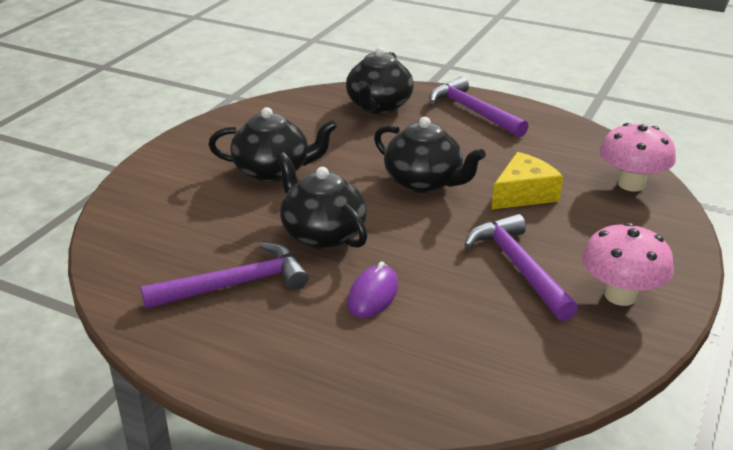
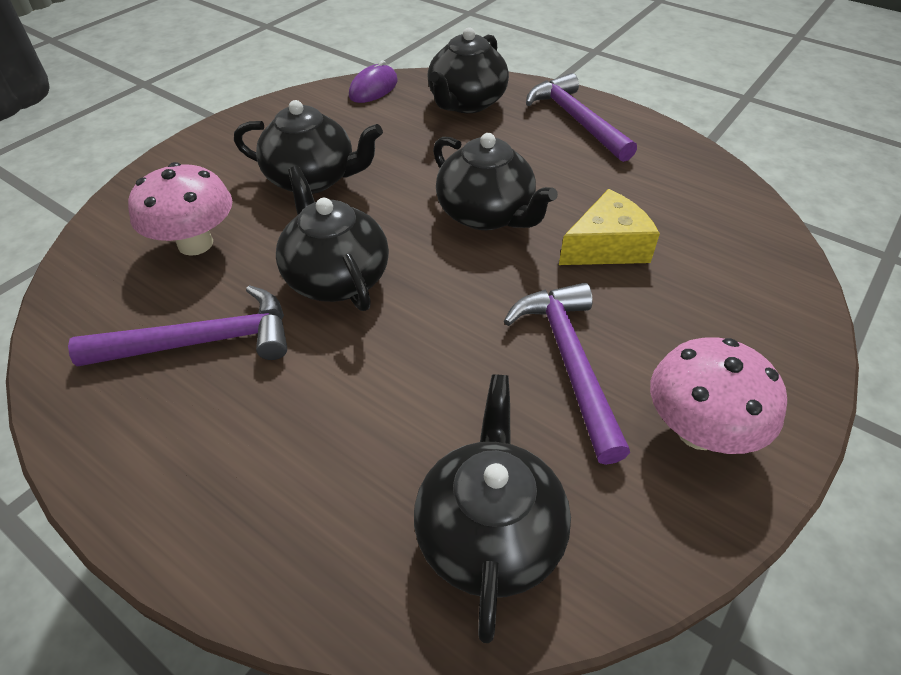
camera: 10 degrees right, 15 degrees up
(373, 295) = (365, 382): purple mouse -> purple mouse (373, 88)
(495, 366) = (489, 533): none -> black teapot
(631, 184) = (752, 247): pink mushroom -> pink mushroom (195, 244)

